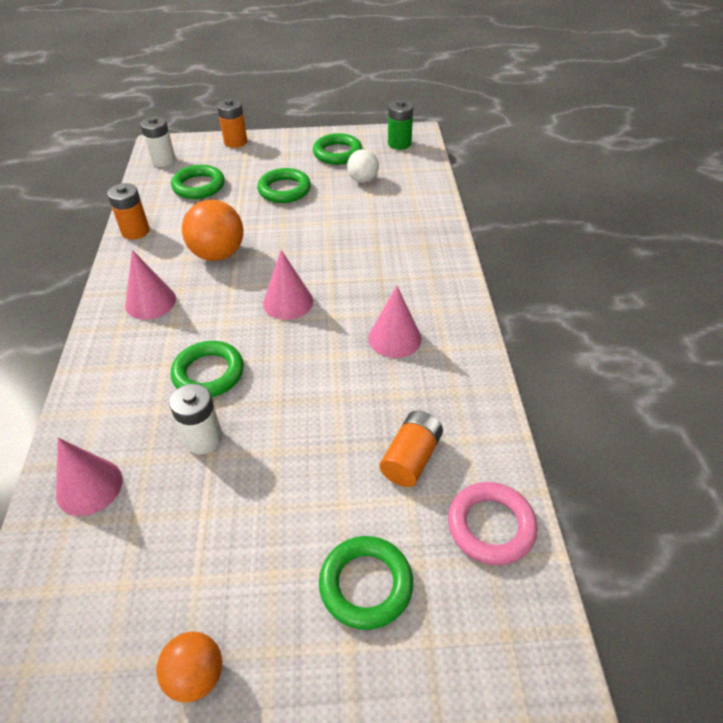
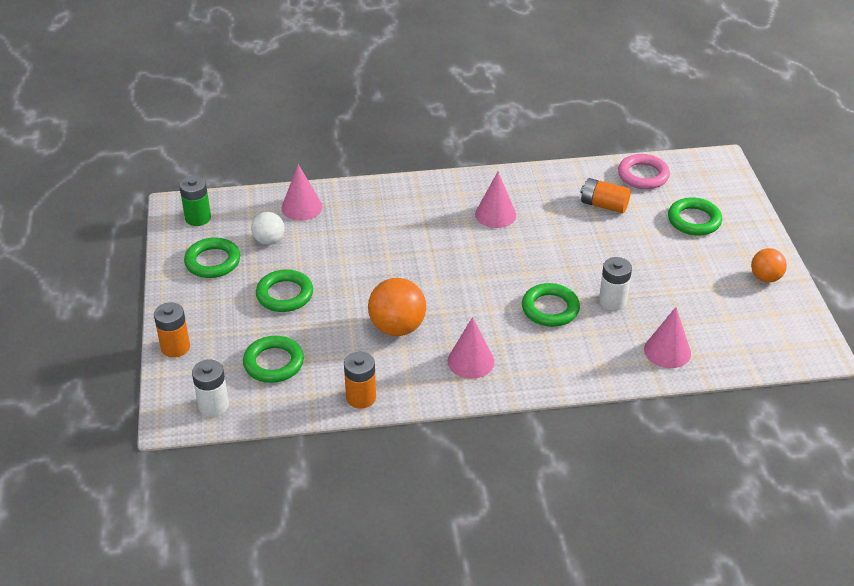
camera: 95 degrees left, 5 degrees down
(288, 302) = (461, 274): pink cone -> pink cone (302, 207)

